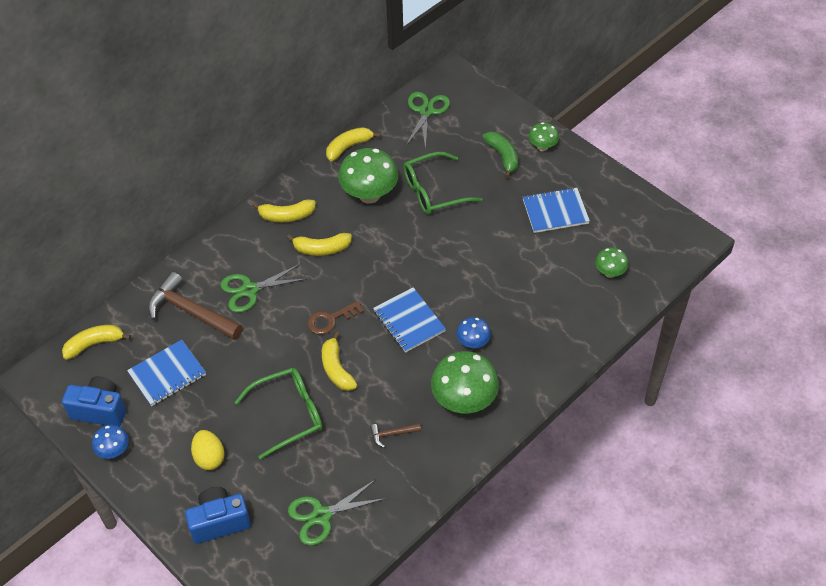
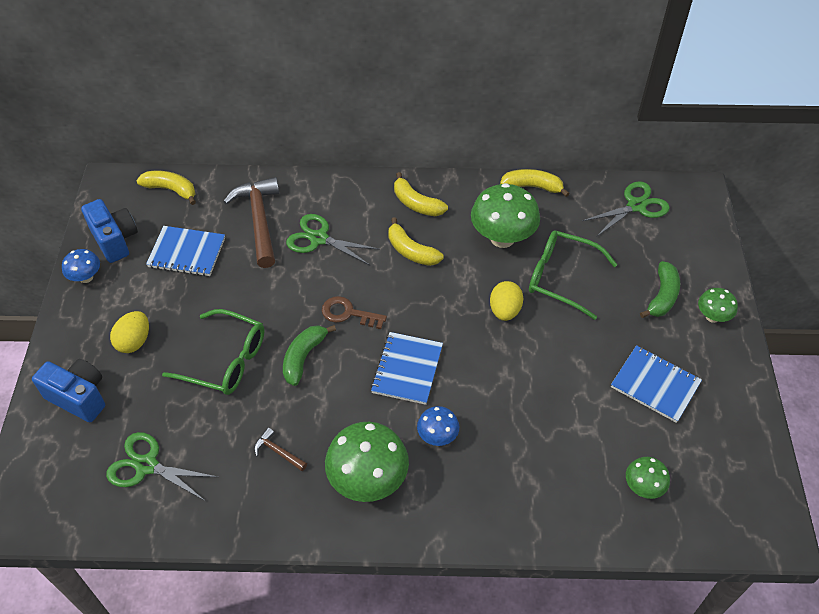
camera: 45 degrees right, 0 degrees up
(336, 369) = (303, 357): yellow banana -> green banana
(424, 238) = (504, 310): none -> yellow egg

